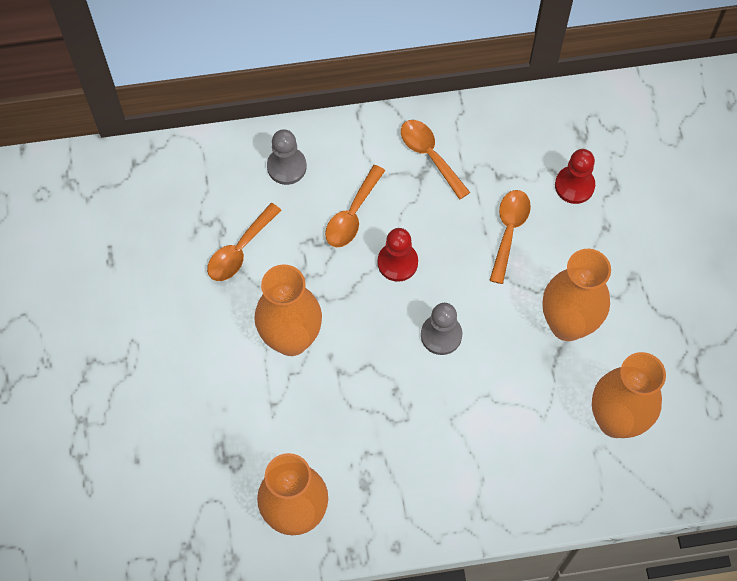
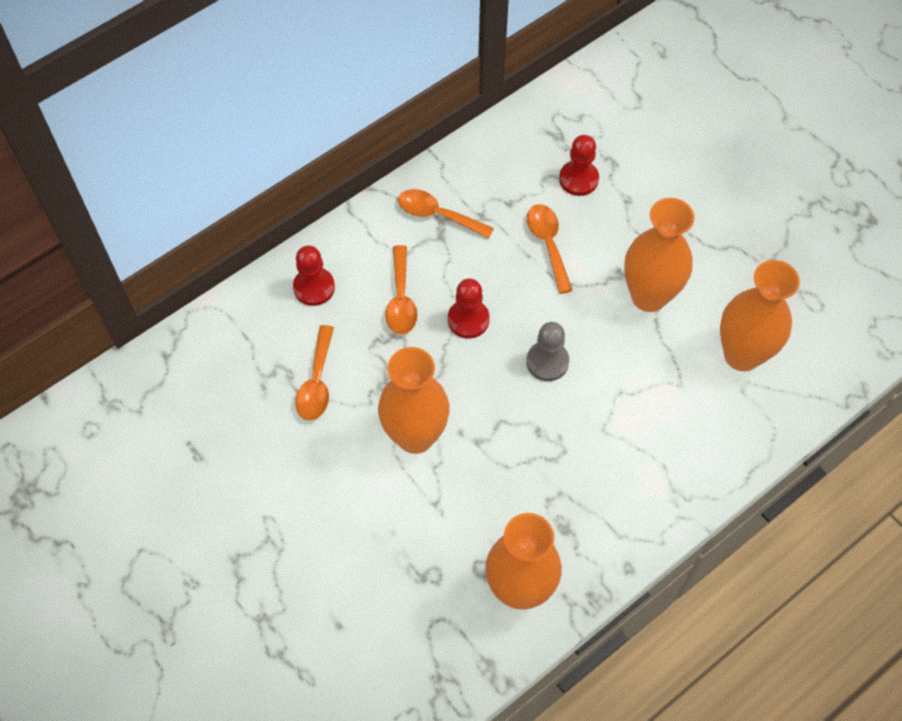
camera: 30 degrees left, 5 degrees down
(286, 167) = (314, 287): grey pawn -> red pawn

